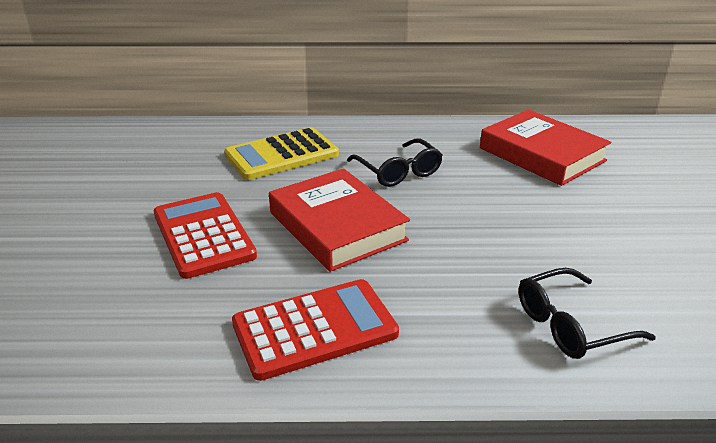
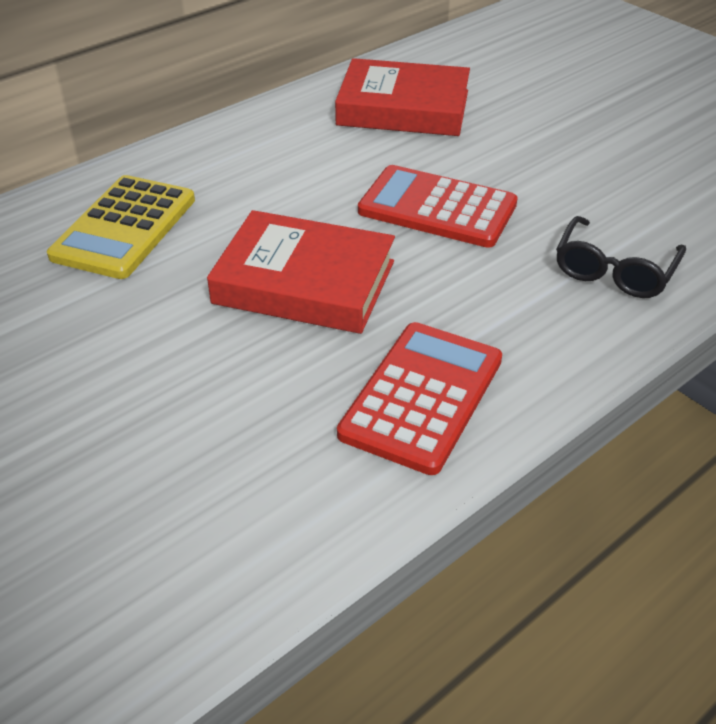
camera: 40 degrees left, 10 degrees up
(203, 235) = (169, 369): red calculator -> red calculator (437, 208)
(398, 172) = (287, 189): black glasses -> none

